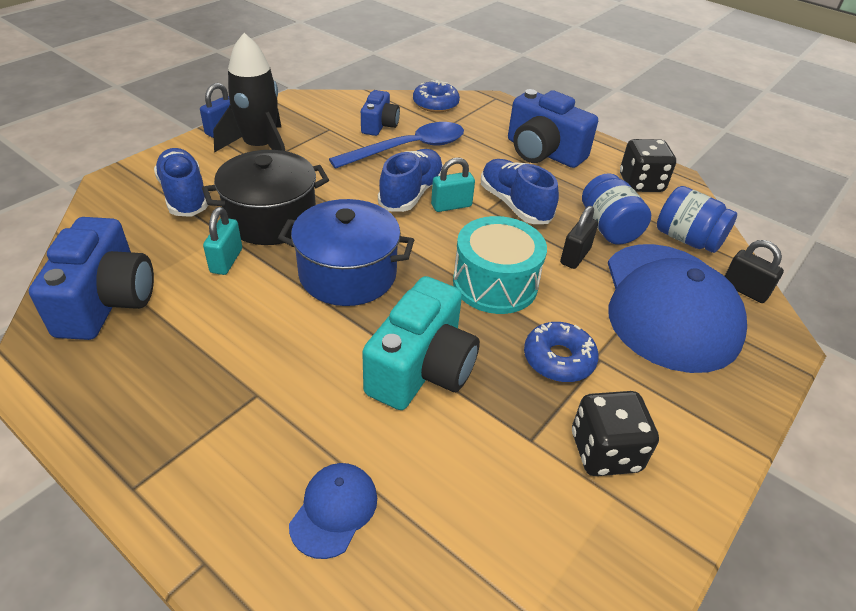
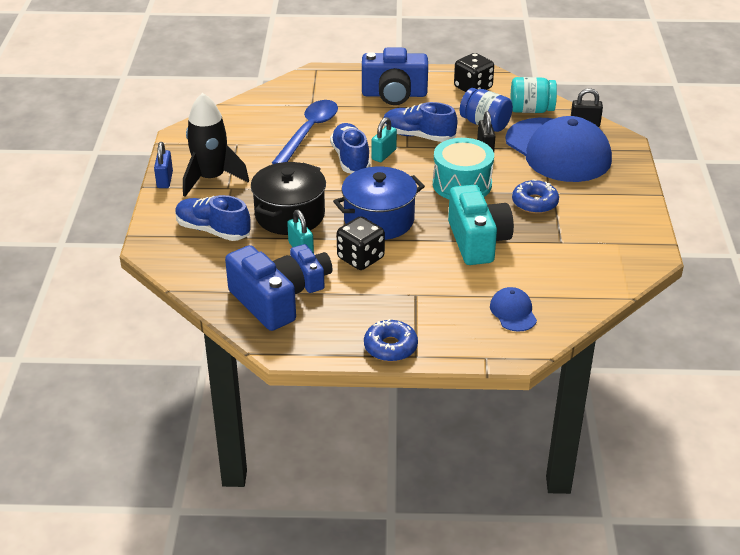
camera: 35 degrees left, 5 degrees down
(379, 125) = (267, 125): blue camera -> blue camera (311, 277)
(435, 104) = (282, 92): blue donut -> blue donut (390, 347)
(605, 452) = (596, 229): black dice -> black dice (360, 258)
(687, 239) = (531, 110): blue jar -> turquoise jar

